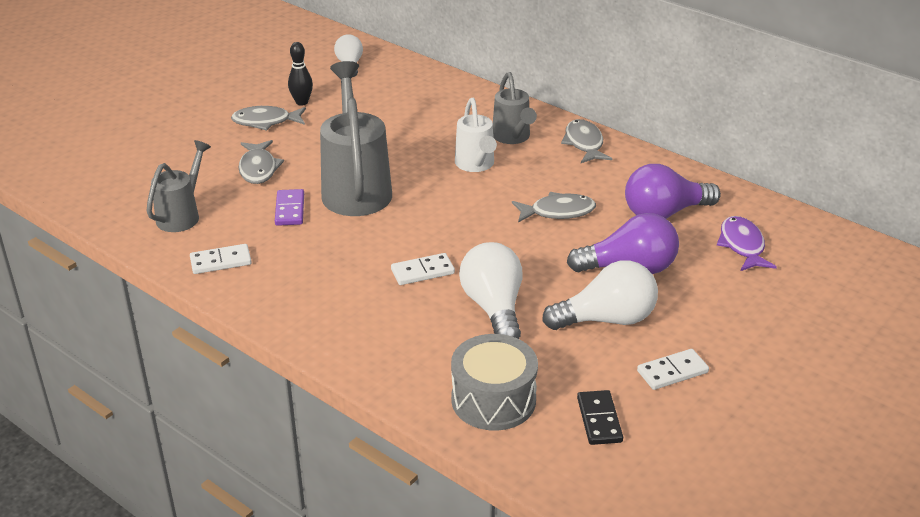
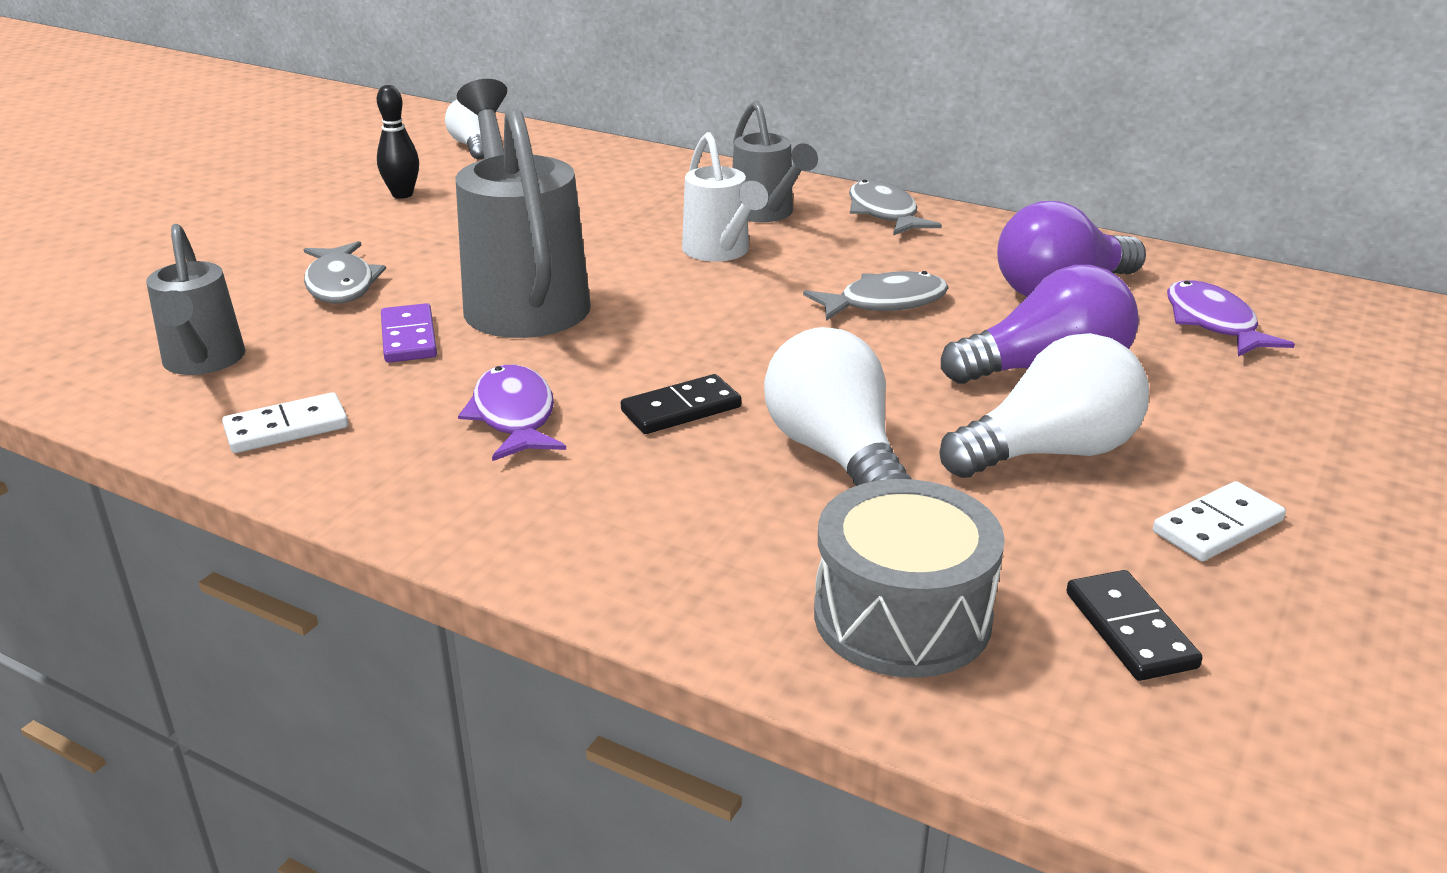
camera: 10 degrees left, 5 degrees down
(182, 215) = (203, 362): grey watering can -> grey watering can turned 150 degrees clockwise
(265, 122) = (344, 222): grey fish -> none
(335, 267) = (514, 416): none -> purple fish
(422, 272) = (681, 409): white domino -> black domino

